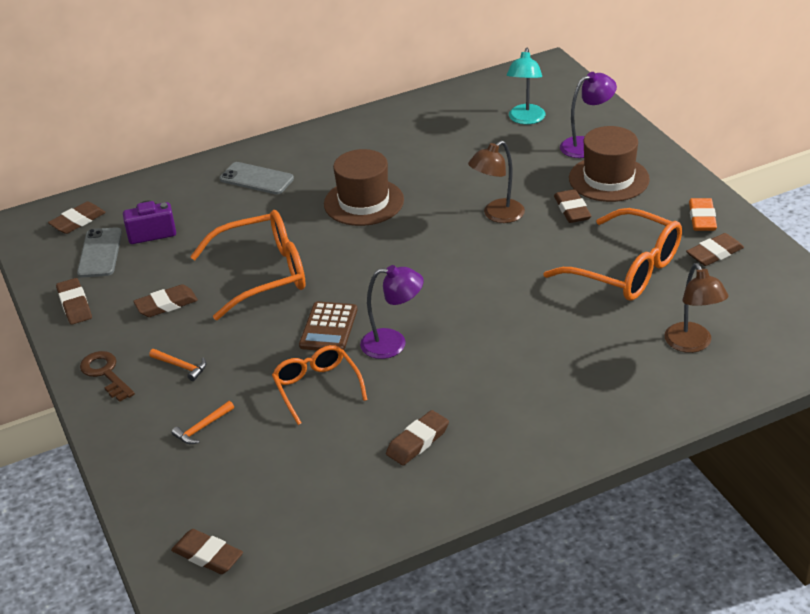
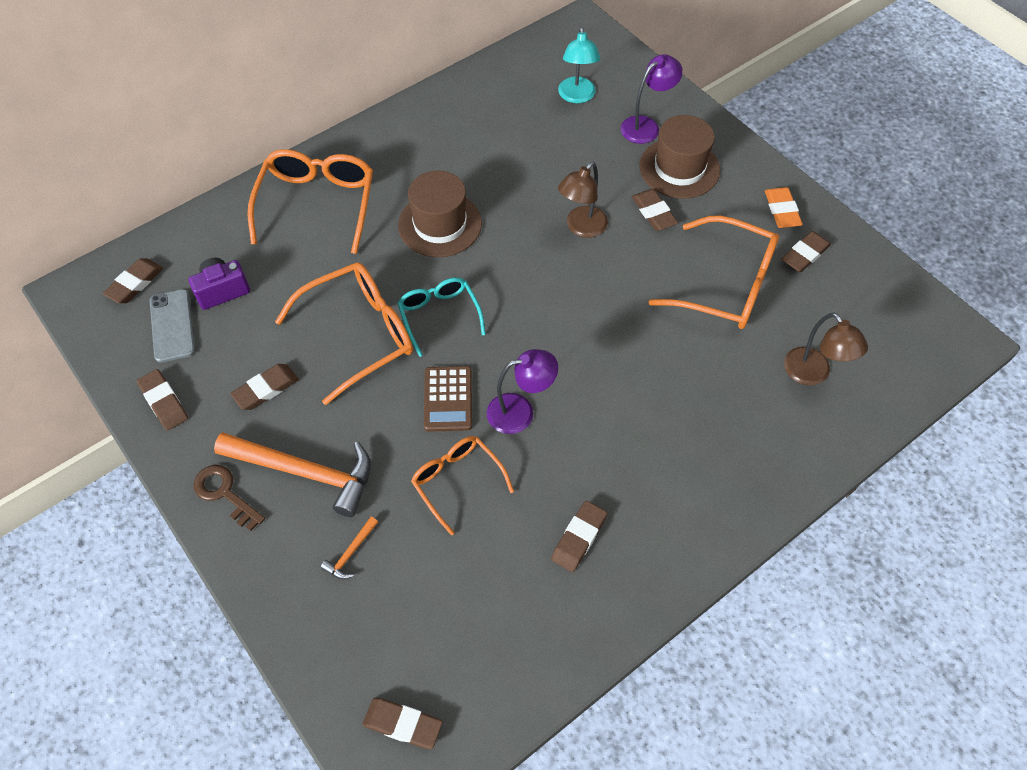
camera: 15 degrees left, 20 degrees up
(181, 366) = (305, 472): orange hammer -> orange hammer, size x2.38
(256, 179) = (317, 204): grey phone -> orange glasses
(341, 267) = (439, 315): none -> turquoise glasses

